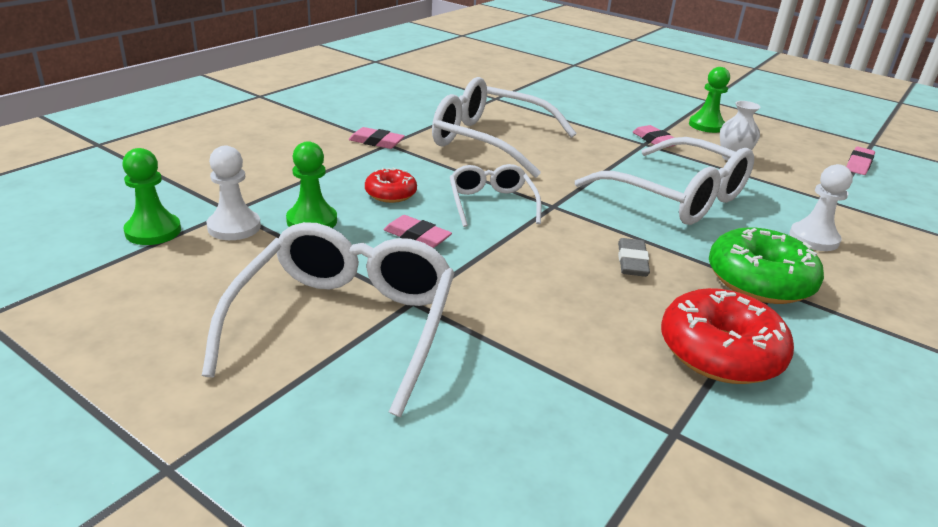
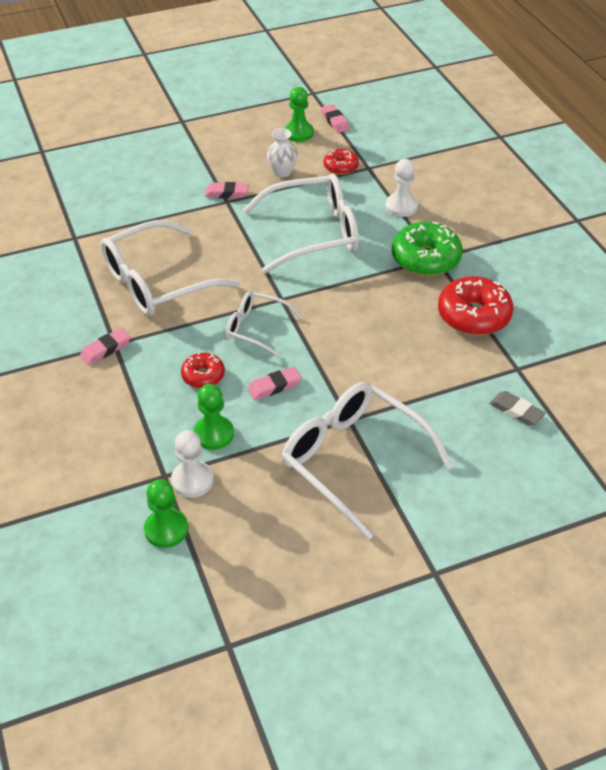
camera: 55 degrees left, 15 degrees up
(632, 262) = (372, 300): grey eraser -> grey eraser (516, 411)
(706, 125) = (224, 151): green pawn -> green pawn (299, 133)
(801, 185) = (340, 167): none -> red donut

